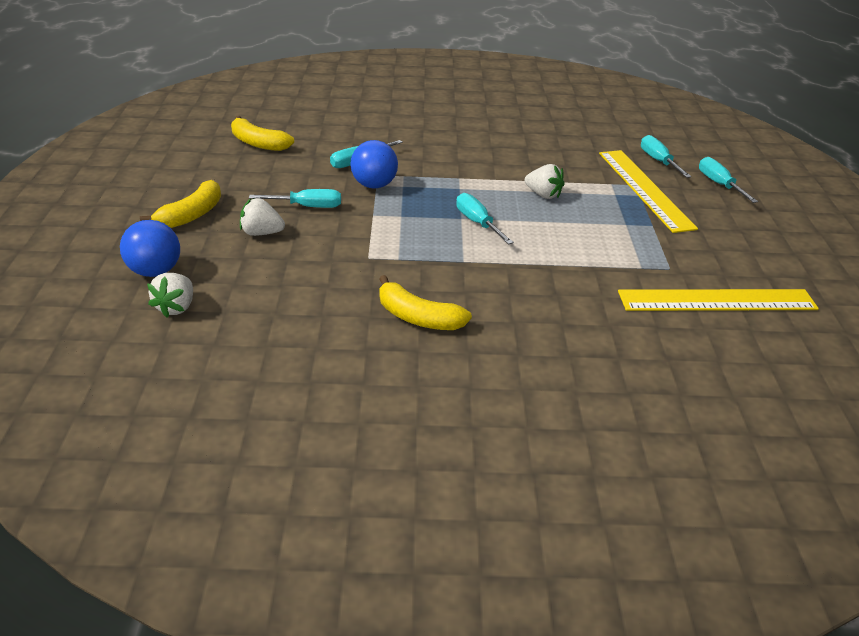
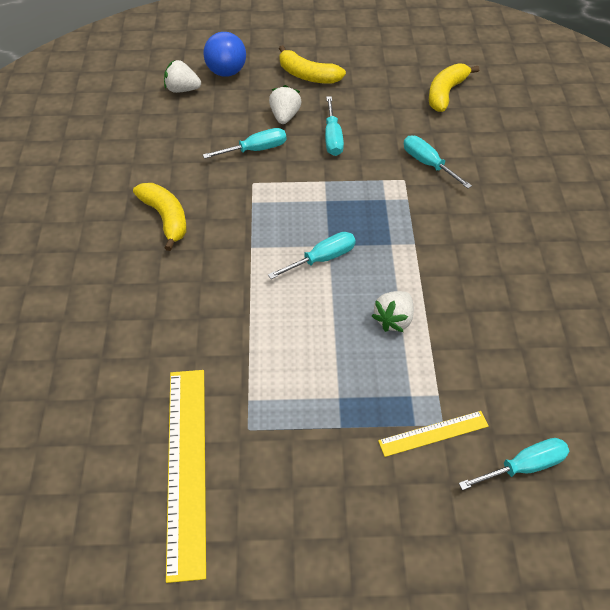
camera: 90 degrees right, 15 degrees up
(374, 185) = (382, 178): blue ball -> none
(418, 317) = (166, 218): yellow banana -> yellow banana turned 120 degrees clockwise
(644, 189) = (433, 433): yellow ruler -> yellow ruler, size x0.52
(719, 184) = (472, 540): turquoise screwdriver -> turquoise screwdriver (255, 150)

